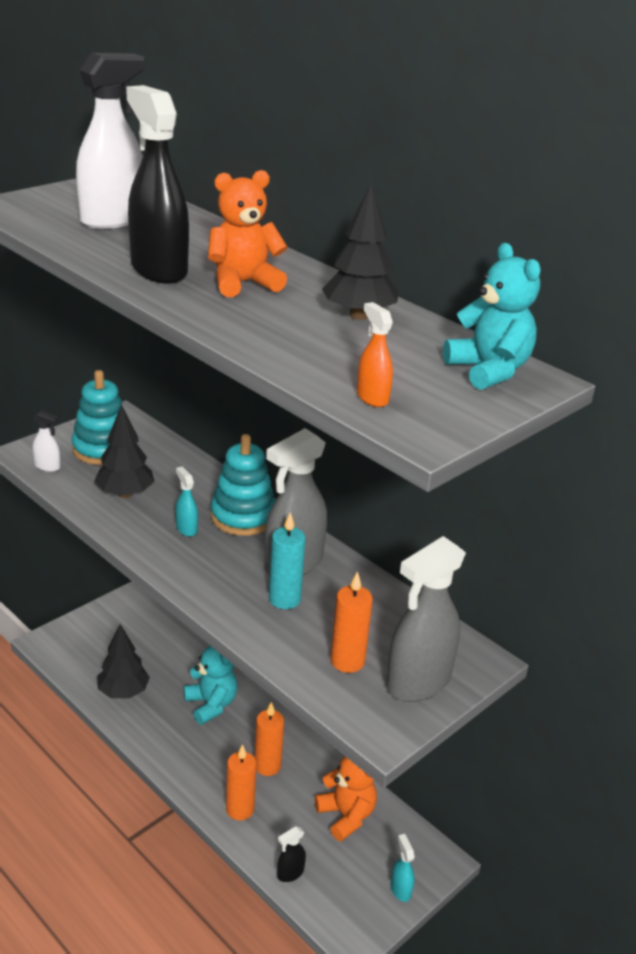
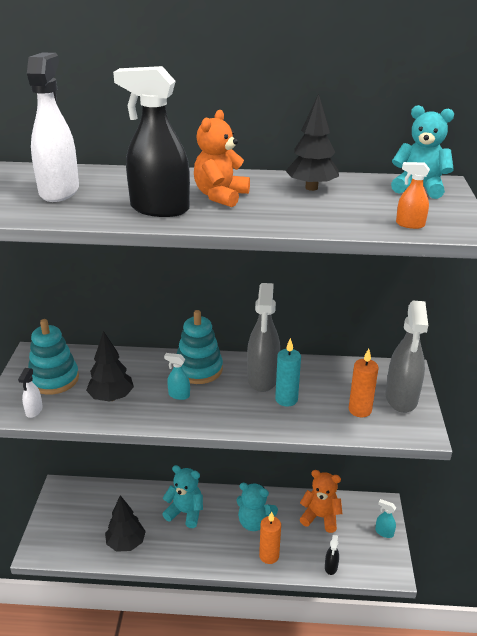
camera: 40 degrees left, 0 degrees up
(48, 466) = (34, 411): white spray bottle -> white spray bottle turned 120 degrees clockwise
(267, 766) = (254, 522): orange candle -> turquoise teddy bear

